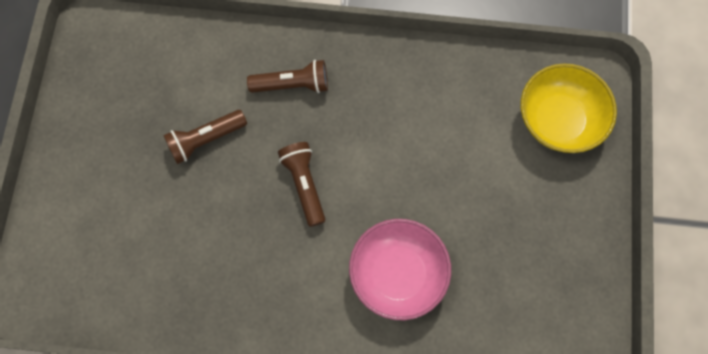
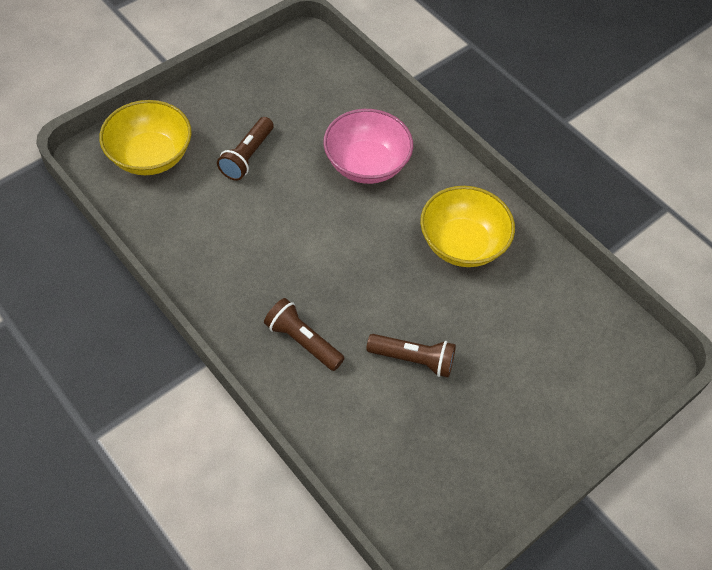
camera: 140 degrees left, 15 degrees down
(253, 270) = (462, 244): none -> yellow bowl
(304, 184) = (370, 265): brown flashlight -> brown flashlight (247, 156)

